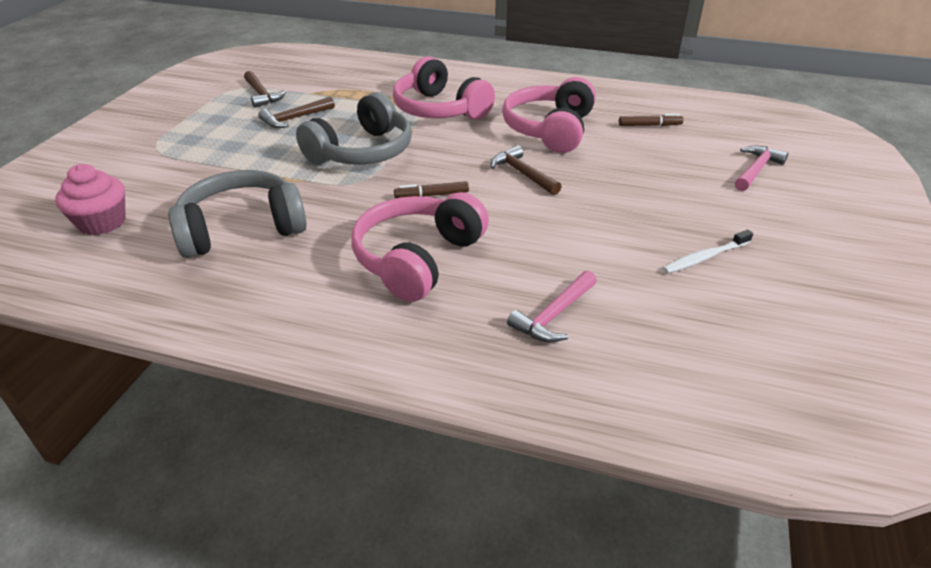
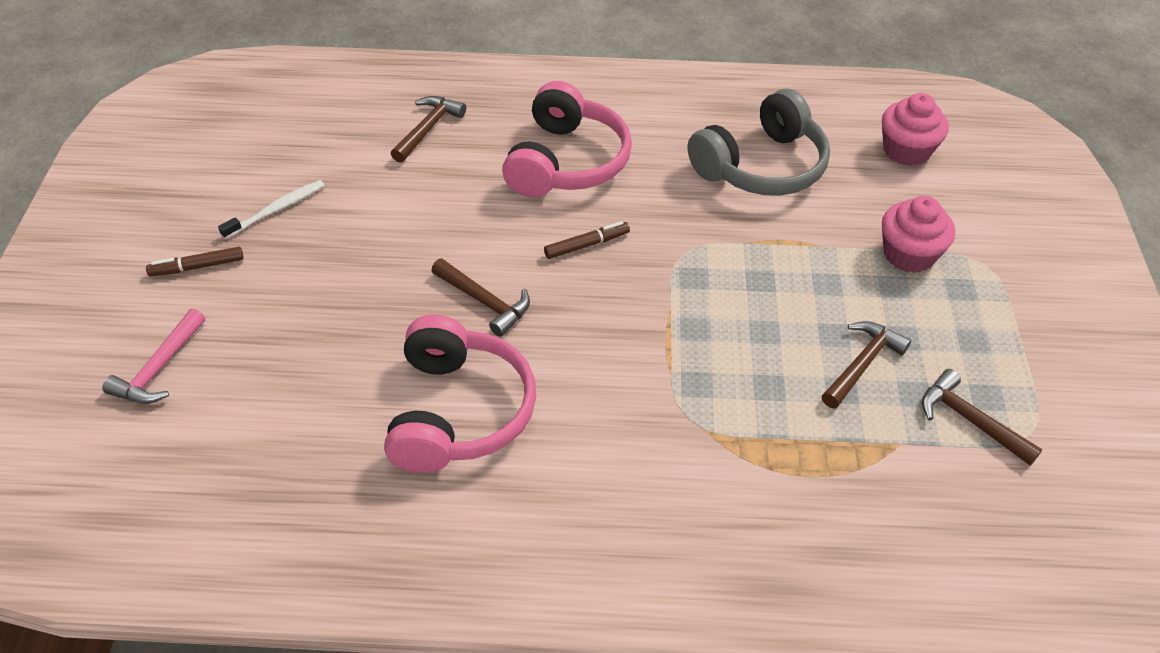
camera: 165 degrees right, 10 degrees up
(199, 159) = (908, 254): none -> pink cupcake
(362, 152) = (713, 306): grey headphones -> none
(439, 109) = (652, 435): pink headphones -> none
(554, 315) = (428, 129): pink hammer -> brown hammer
(649, 125) = (294, 457): brown marker -> brown marker (197, 267)

